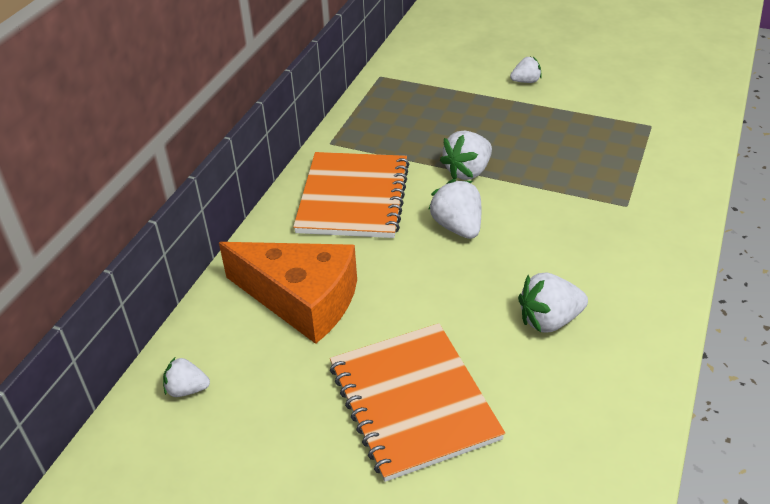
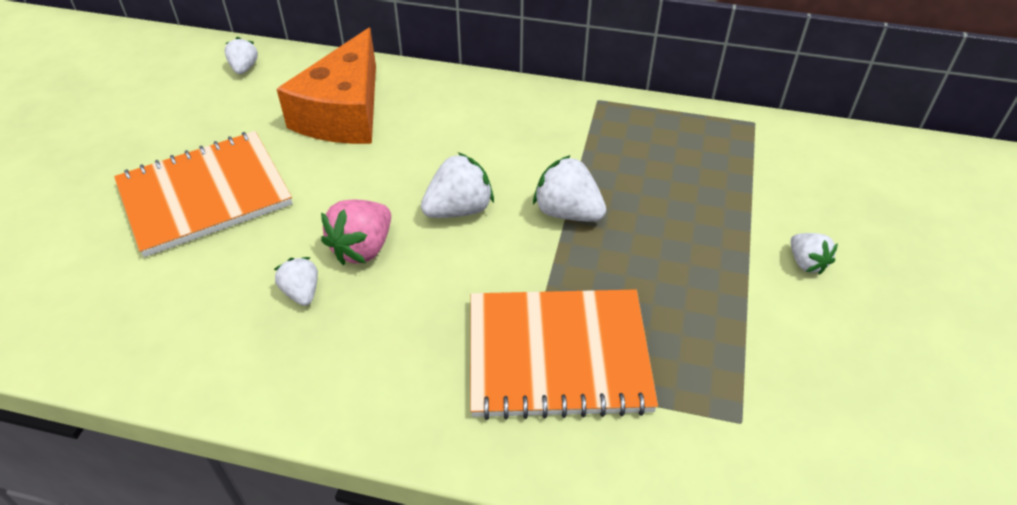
camera: 80 degrees right, 5 degrees up
(353, 197) = (501, 126): orange notebook -> orange notebook (558, 355)
(499, 284) = (363, 248): none -> pink strawberry
(549, 320) = (302, 292): white strawberry -> white strawberry, size x0.62

